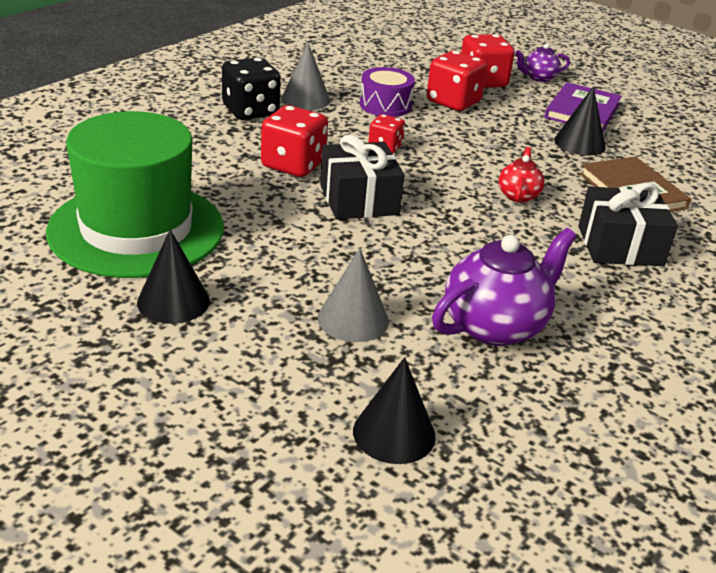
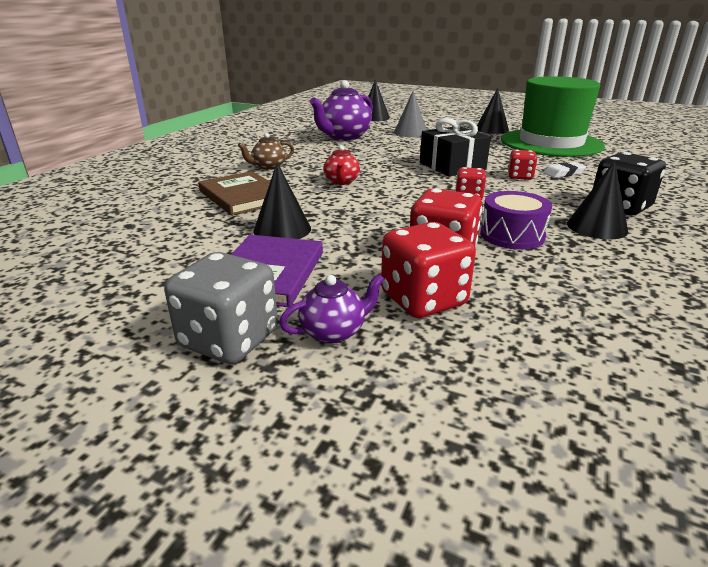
camera: 170 degrees right, 5 degrees down
(231, 160) = (563, 173): none -> white eraser
(293, 165) = (520, 176): red dice -> red dice, size x0.58
(305, 99) = (597, 227): grey cone -> black cone
(595, 84) = (229, 339): none -> grey dice
(620, 246) = (268, 167): black gift -> brown teapot

